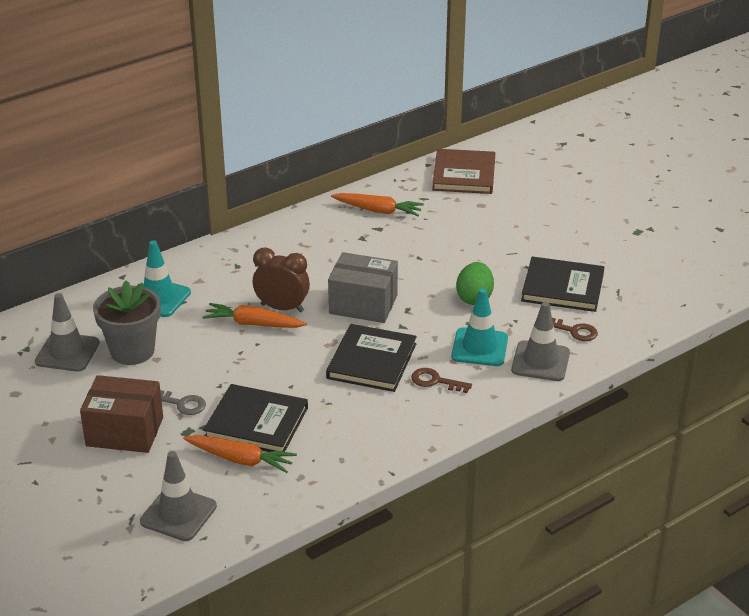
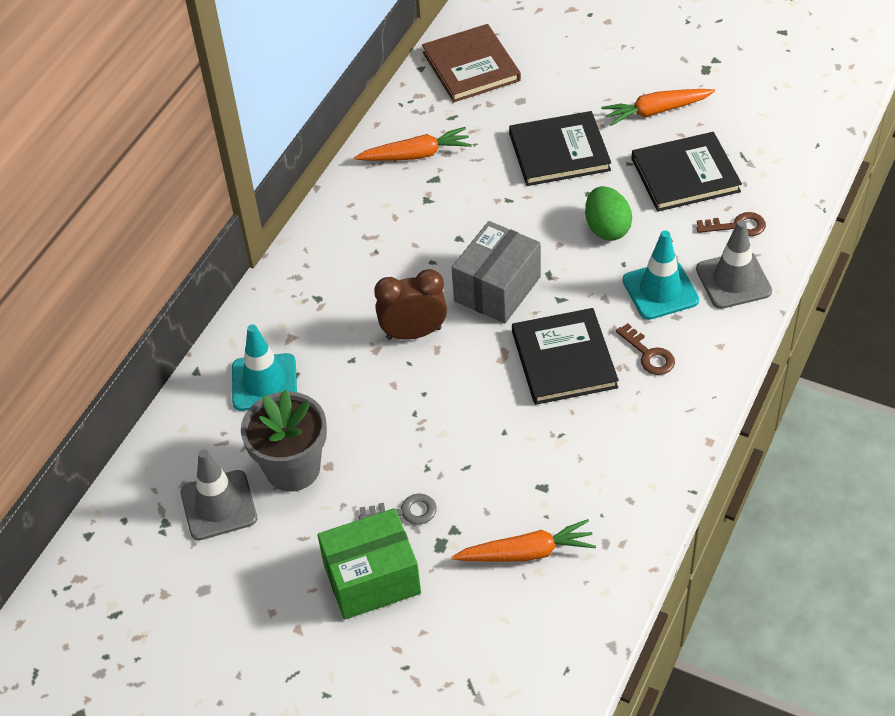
camera: 25 degrees left, 15 degrees up
(125, 431) = (372, 579): brown box -> green box
(178, 514) = (516, 654): grey traffic cone -> none
(253, 324) = (399, 369): orange carrot -> orange carrot (656, 111)
(256, 422) = (505, 497): black book -> black book (559, 152)
(363, 304) = (497, 289): grey box -> grey box turned 45 degrees counterclockwise
(435, 381) = (649, 354): brown key -> brown key turned 120 degrees counterclockwise

